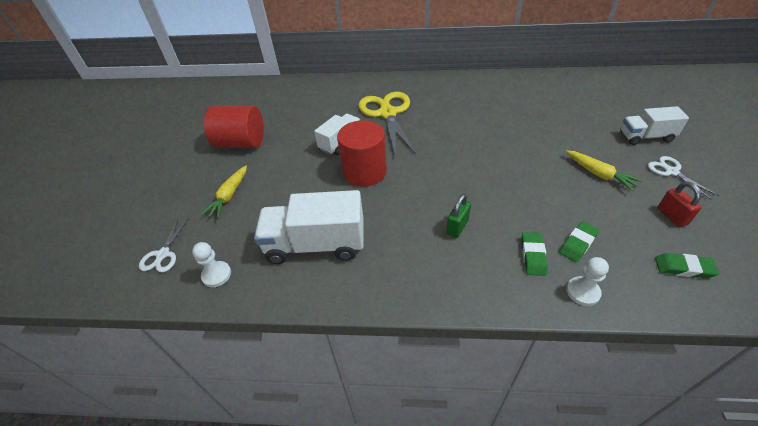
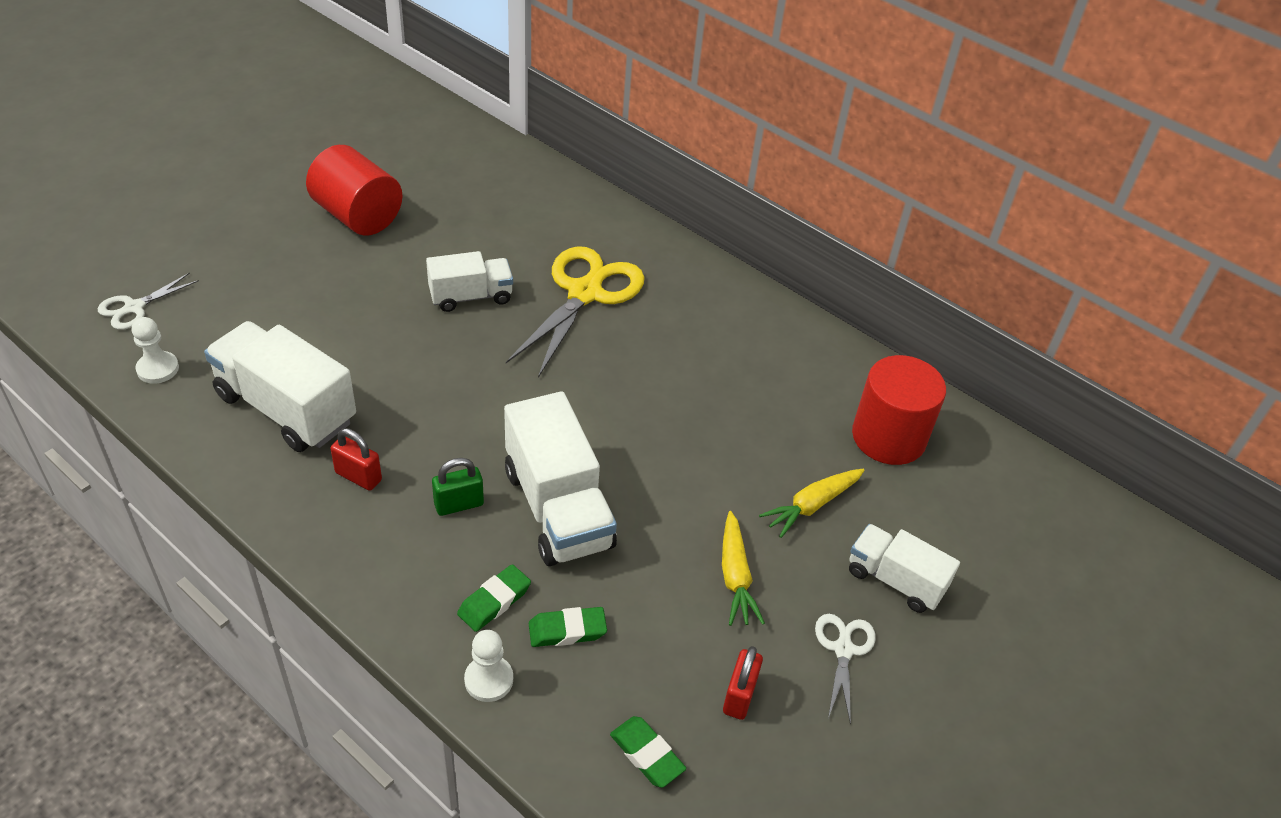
camera: 30 degrees right, 0 degrees up
(229, 196) = (267, 282): yellow carrot -> yellow carrot (812, 505)
(364, 172) = (448, 357): red cylinder -> red cylinder (888, 437)
(395, 249) = (358, 476): none -> red padlock
(499, 198) = (558, 508): none -> white truck

